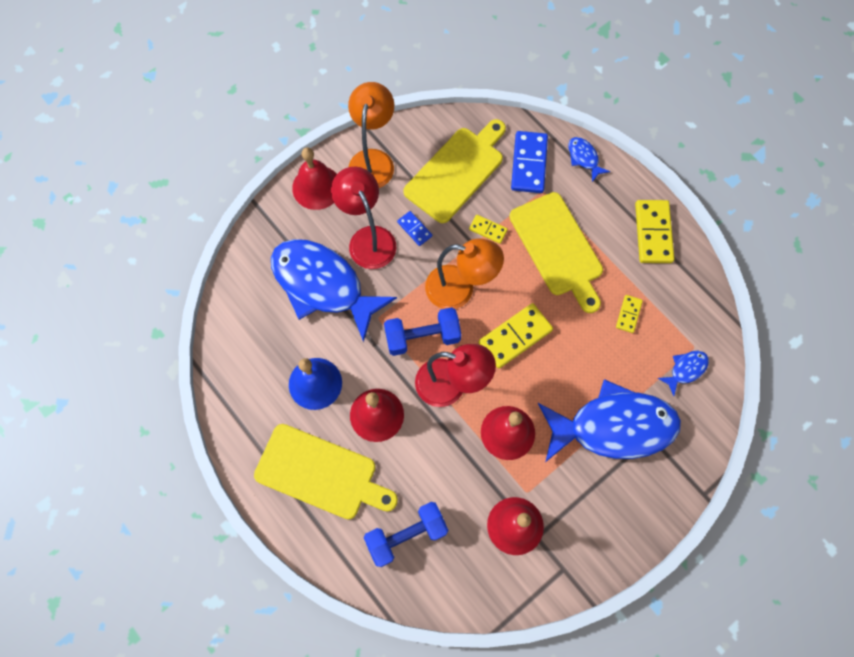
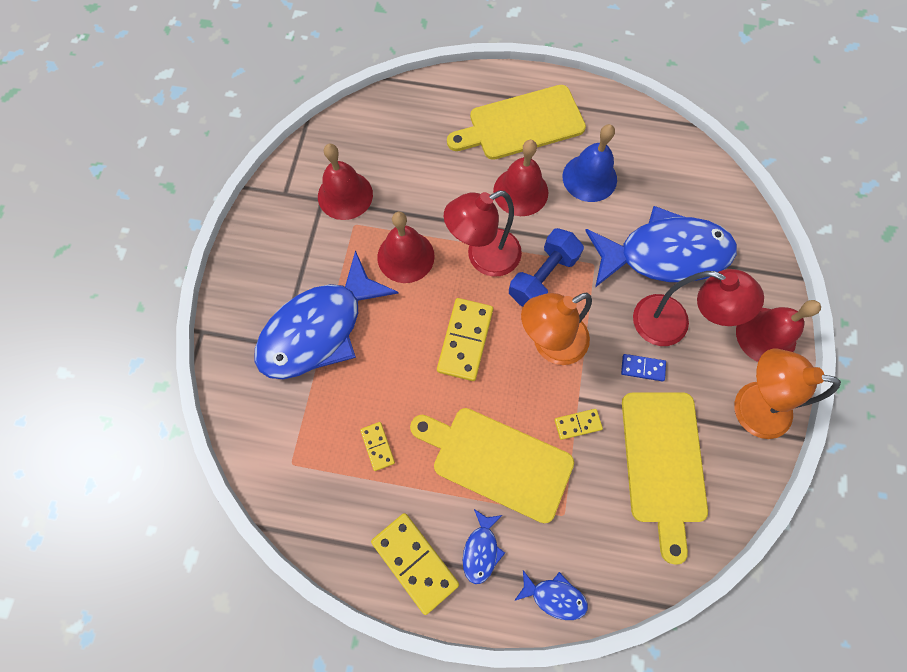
camera: 140 degrees right, 0 degrees up
(373, 160) = (749, 406): orange lamp -> orange lamp turned 135 degrees clockwise
(406, 535) = (421, 131): blue dumbbell -> none
(529, 164) = (603, 536): blue domino -> none
(685, 370) = (286, 433): blue fish -> blue fish (481, 550)

